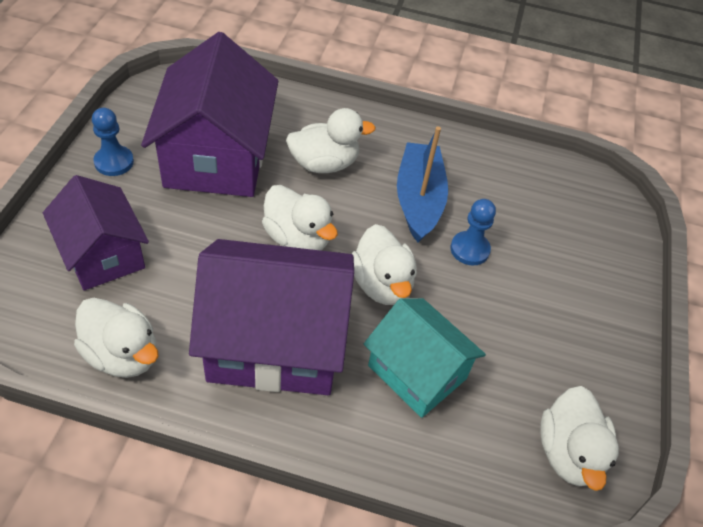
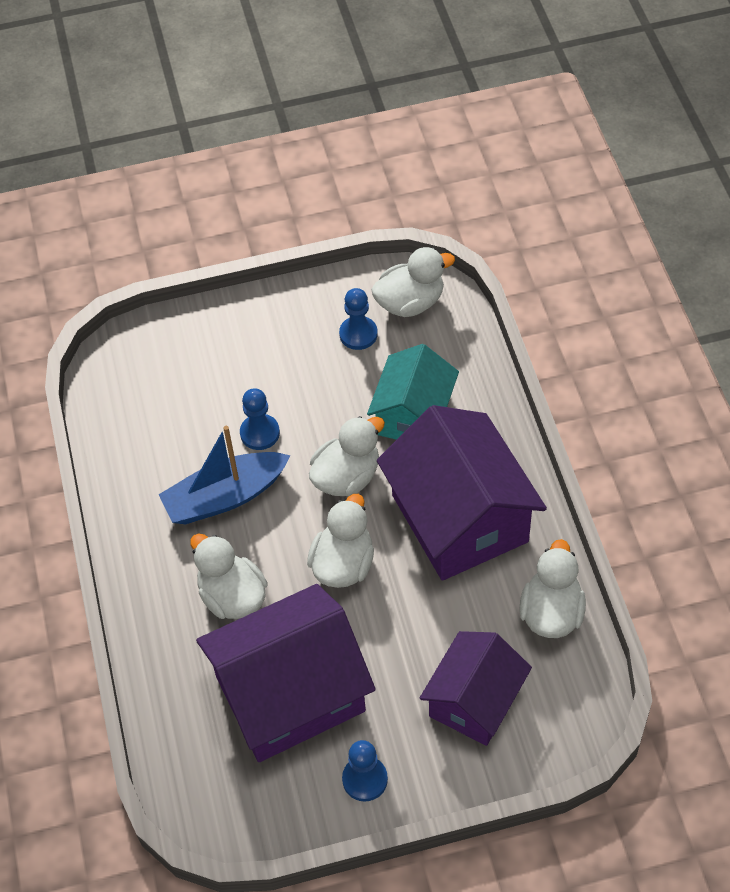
camera: 110 degrees left, 5 degrees up
(547, 380) = (358, 334): none -> blue pawn

